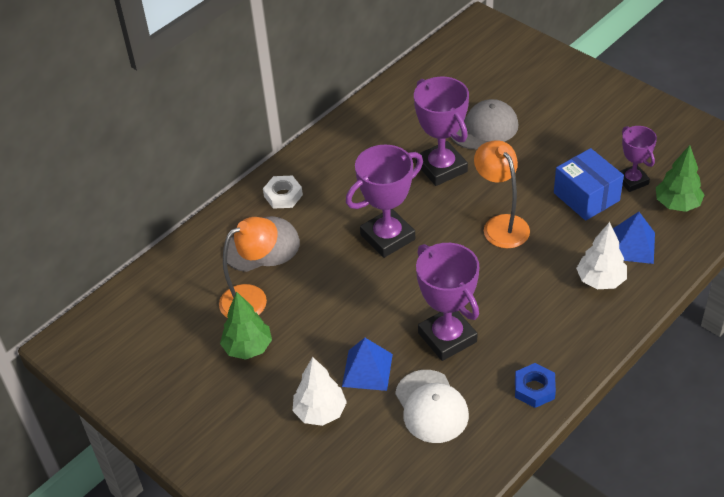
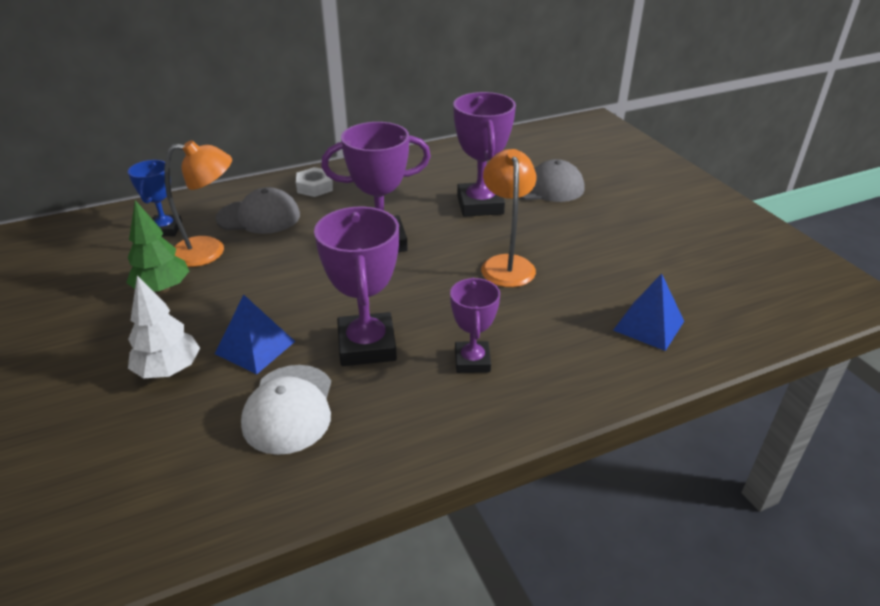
camera: 20 degrees right, 10 degrees down
(191, 290) = (165, 229): none -> blue trophy
(534, 389) = (425, 434): blue nut -> none
(586, 197) = (619, 267): blue box -> none
(600, 280) = (587, 347): white tree -> none
(632, 181) = (682, 267): purple trophy -> purple trophy (472, 361)
(677, 204) = (727, 302): green tree -> none

